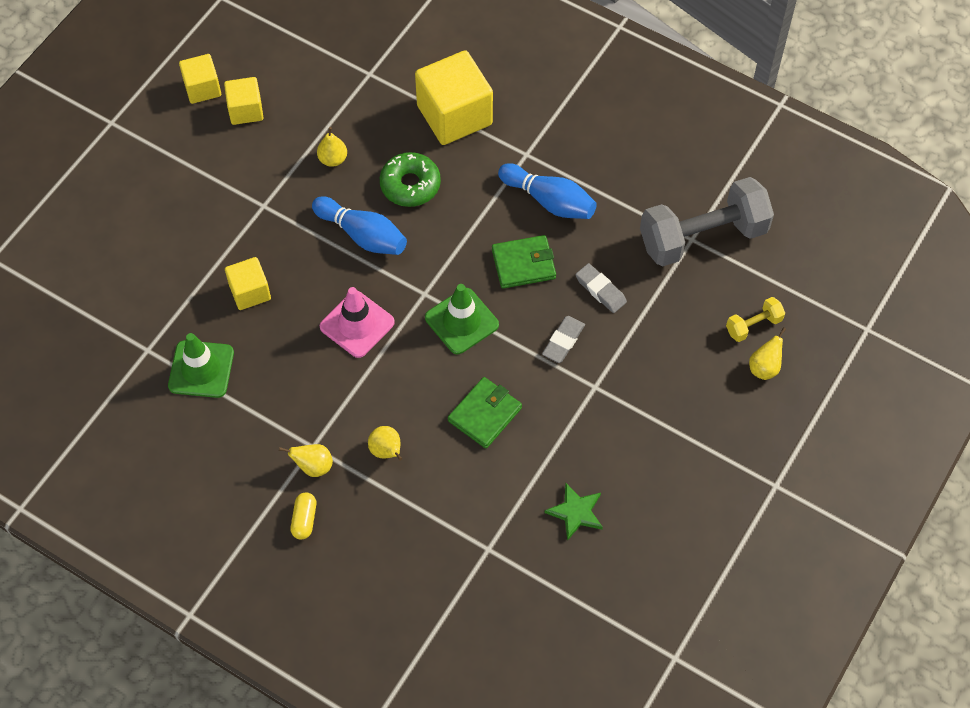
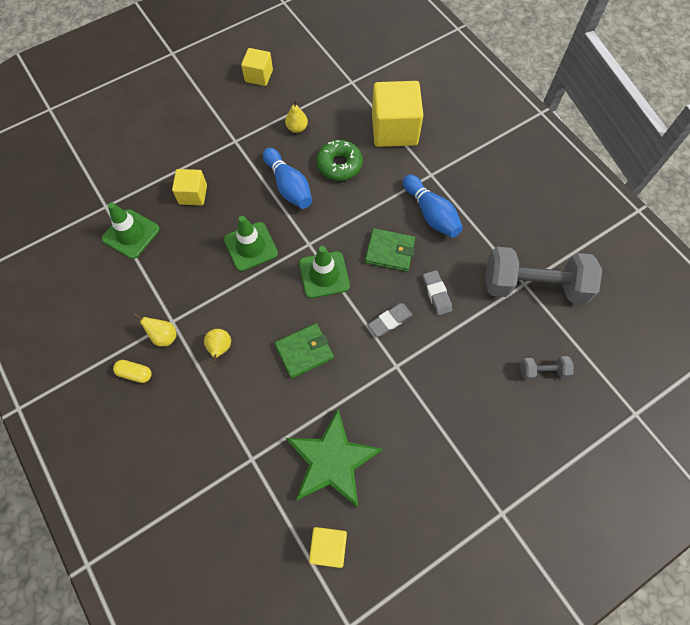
camera: 25 degrees right, 5 degrees up
(202, 88) = (240, 52): yellow cube -> yellow cube (328, 547)
(304, 519) = (135, 373): yellow capsule -> yellow capsule turned 75 degrees clockwise
(357, 324) = (250, 246): pink traffic cone -> green traffic cone
(575, 512) = (332, 461): green star -> green star, size x1.93
(753, 325) = (542, 371): yellow dumbbell -> grey dumbbell
(764, 368) = (536, 409): yellow pear -> none

